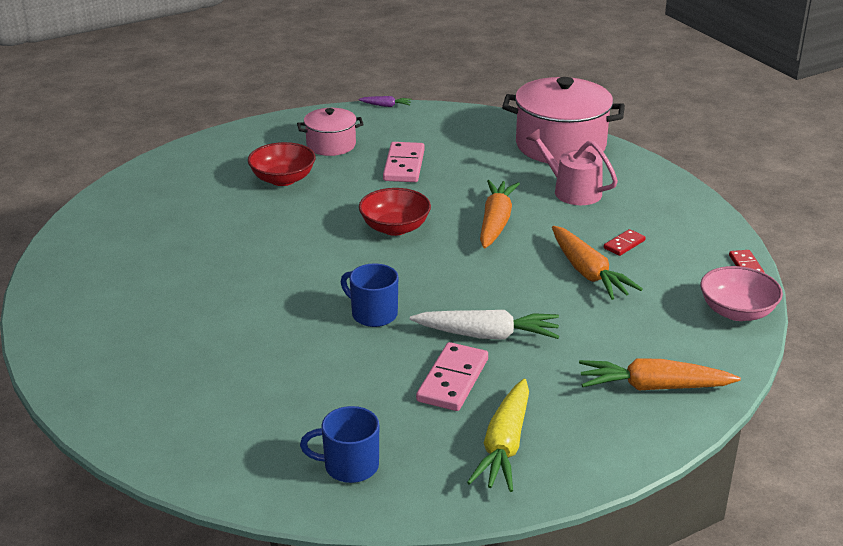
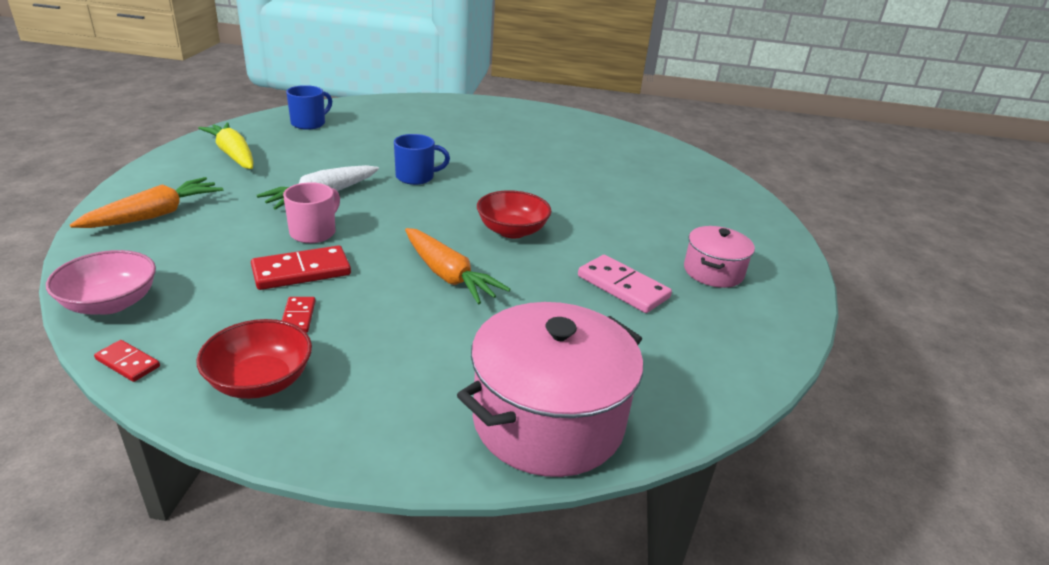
camera: 125 degrees right, 0 degrees up
(283, 179) = (662, 224): red bowl -> red bowl (260, 381)
(386, 105) = (798, 349): purple carrot -> none
(452, 380) = (309, 168): pink domino -> none
(541, 300) = (314, 232): none -> pink mug
(572, 191) = (434, 353): pink watering can -> none
(588, 273) = (301, 271): orange carrot -> red domino

